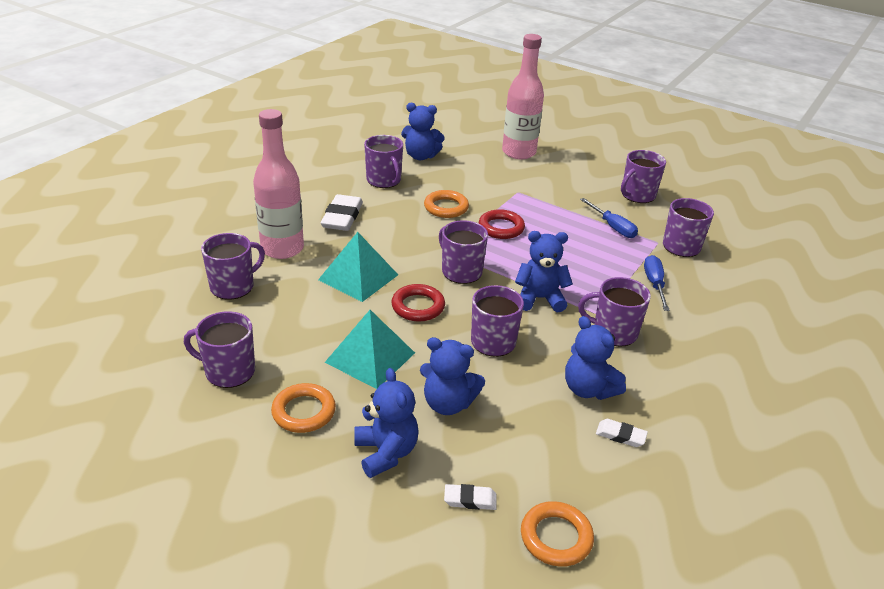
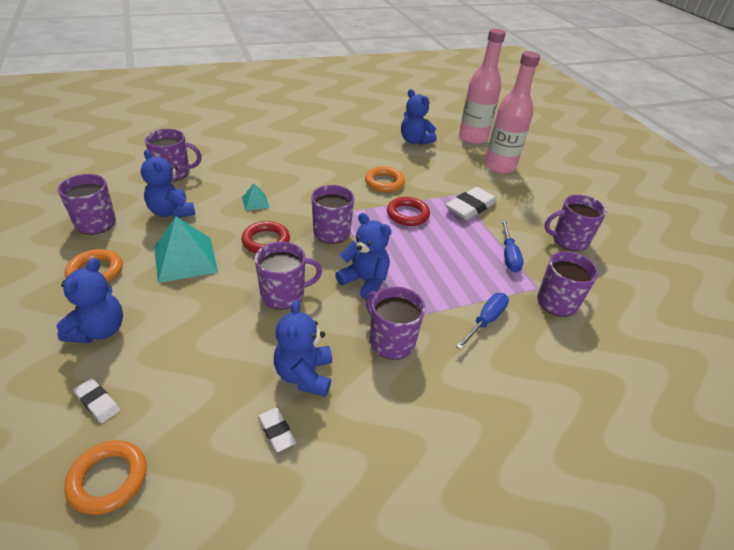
camera: 35 degrees right, 5 degrees up
(282, 249) = (235, 163): pink bottle -> pink bottle (473, 138)
(342, 217) = (301, 159): white eraser -> white eraser (470, 207)
(358, 277) = (255, 202): turquoise pyramid -> turquoise pyramid, size x0.49
(384, 180) = (364, 147): purple mug -> none
(448, 403) = (187, 321): blue teddy bear -> blue teddy bear (171, 212)

